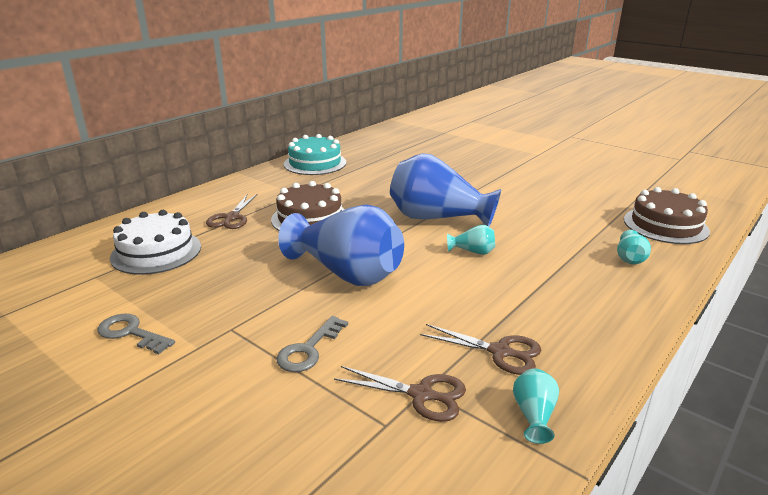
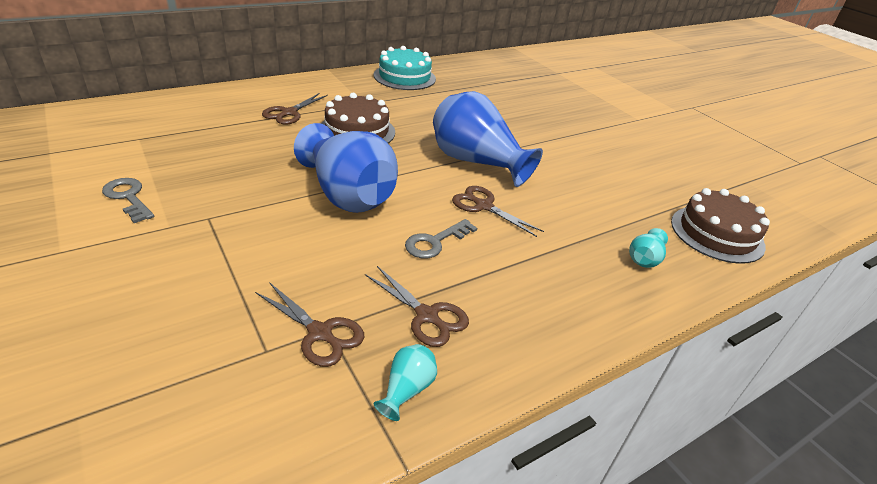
camera: 15 degrees right, 10 degrees up
(156, 252) = (203, 129): white cake -> none
(309, 349) = (257, 257): grey key -> grey key (435, 242)
(472, 252) = (483, 206): turquoise vase -> brown scissors

